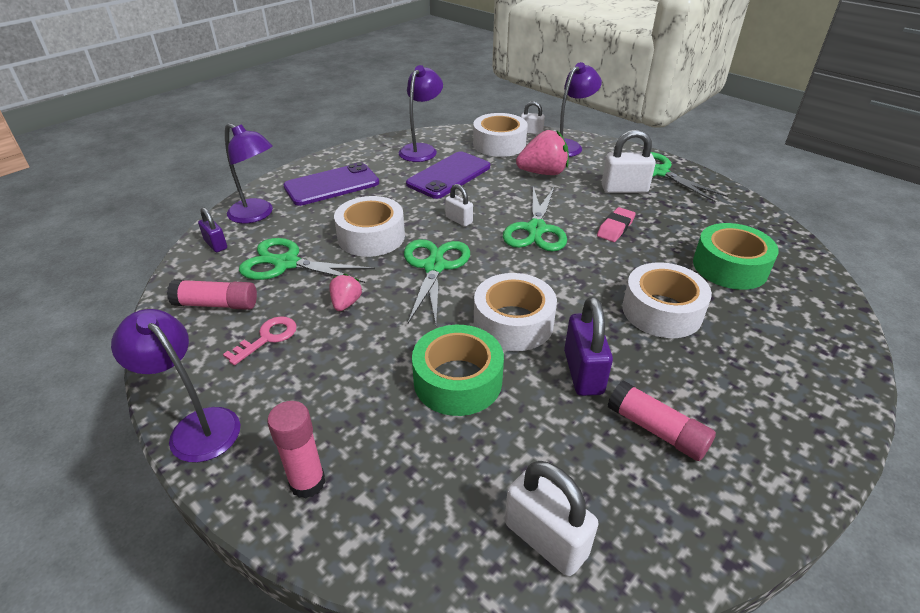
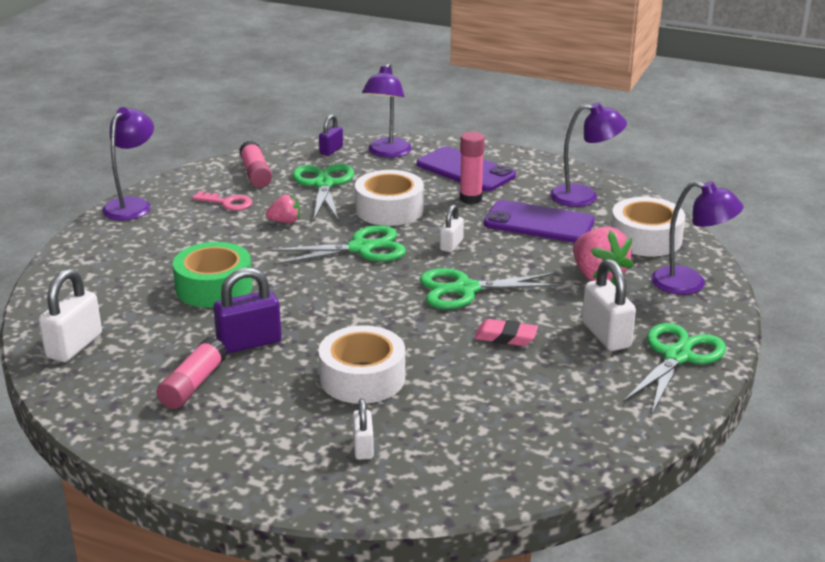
camera: 70 degrees right, 10 degrees down
(307, 482) = (97, 253): pink glue stick -> pink glue stick (470, 199)
(513, 323) = (300, 300): white tape -> none
(531, 132) = (703, 254): white padlock -> white padlock (363, 447)
(730, 267) = (476, 419): green tape -> none

